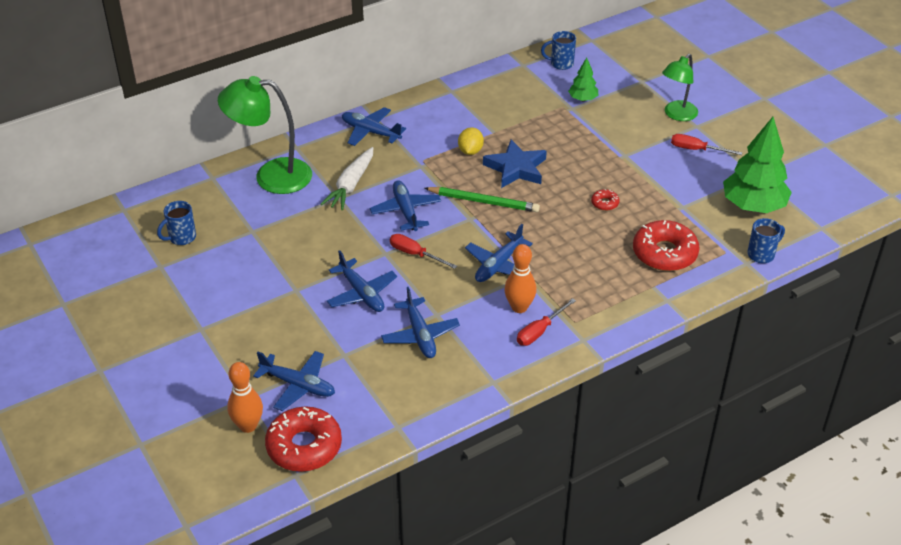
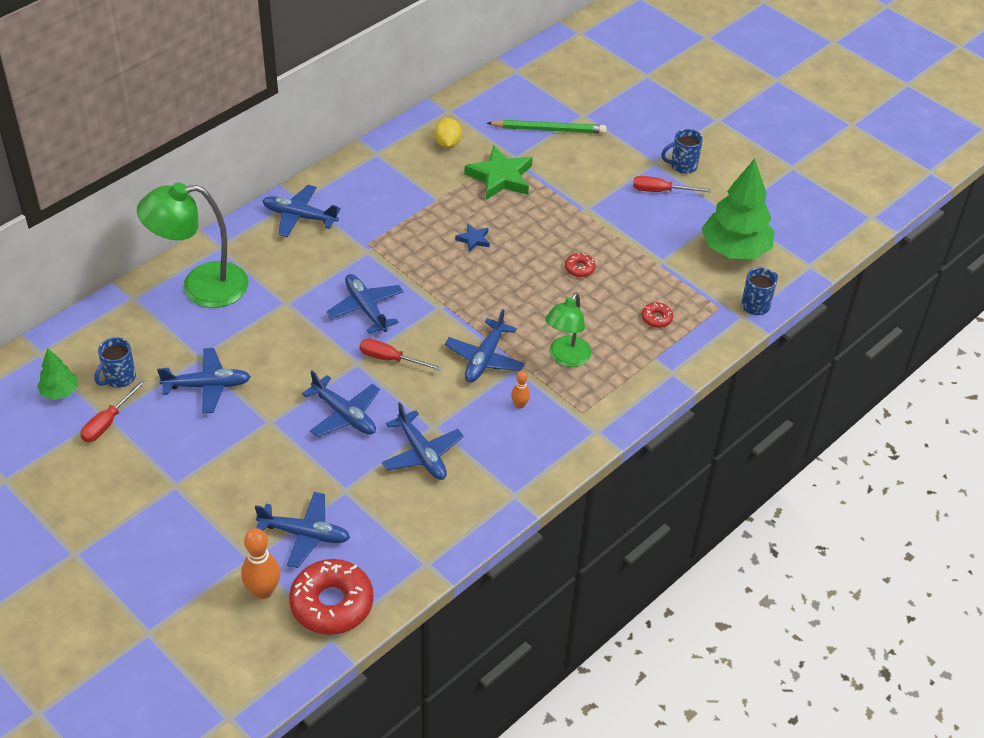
camera: 15 degrees left, 5 degrees up
(252, 254) = (207, 386): none -> blue plane
(351, 185) = (295, 285): white carrot -> none
(470, 151) = (418, 225): yellow lemon -> yellow lemon (447, 143)
(483, 202) = (448, 285): green pencil -> green pencil (548, 129)
(516, 168) = (473, 239): blue star -> blue star, size x0.49
(519, 307) = (519, 405): orange bowling pin -> orange bowling pin, size x0.55
(539, 331) = (548, 429): red screwdriver -> red screwdriver (108, 422)
(554, 122) = (500, 177): none -> green star
(561, 64) = (490, 104): blue mug -> blue mug (682, 166)
(583, 99) = (525, 145): green tree -> green tree (60, 392)
(664, 253) = (656, 318): red donut -> red donut, size x0.45
(677, 115) = (630, 152): green lamp -> green lamp (566, 358)

